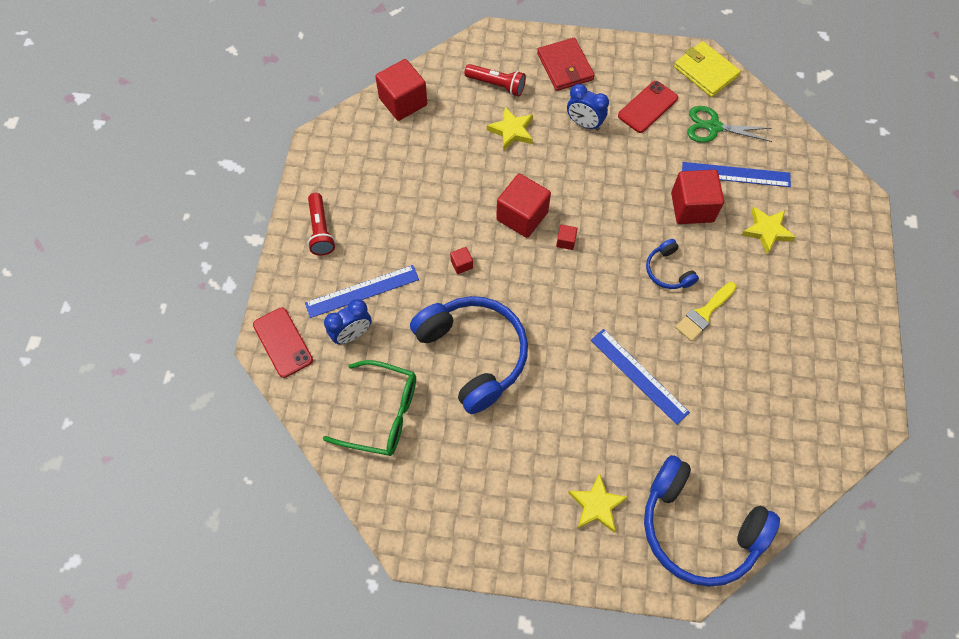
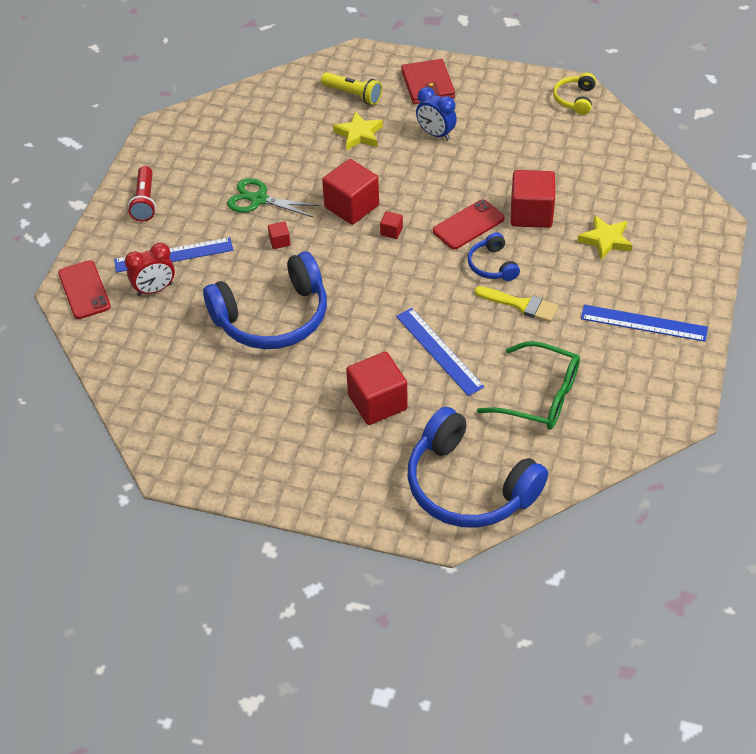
camera: 10 degrees right, 15 degrees down
(352, 334) = (155, 289): blue clock -> red clock
(381, 413) = (168, 358): green glasses -> green glasses (539, 396)
(403, 102) = (254, 102): red cube -> red cube (377, 402)
(473, 354) = (273, 317): blue headphones -> blue headphones turned 90 degrees clockwise
(496, 85) = (353, 95): red flashlight -> yellow flashlight
(596, 505) = (367, 455): yellow star -> none
(647, 107) = (505, 125): red phone -> red phone (468, 225)
(704, 313) = (521, 305): yellow brush -> yellow brush turned 120 degrees counterclockwise
(705, 71) = (575, 99): yellow wallet -> yellow headphones
(713, 127) = (571, 147): green scissors -> green scissors (258, 199)
(736, 174) = (585, 189): blue ruler -> blue ruler (643, 323)

